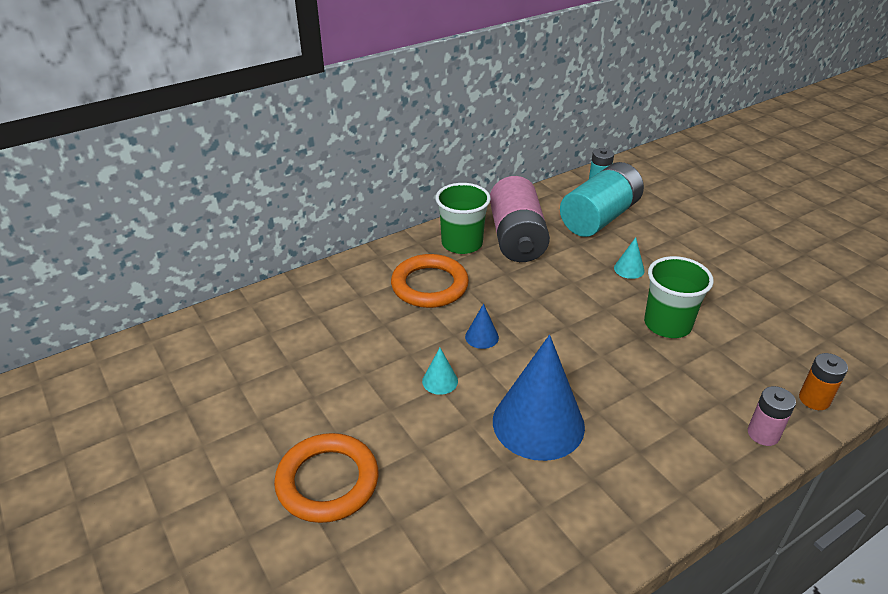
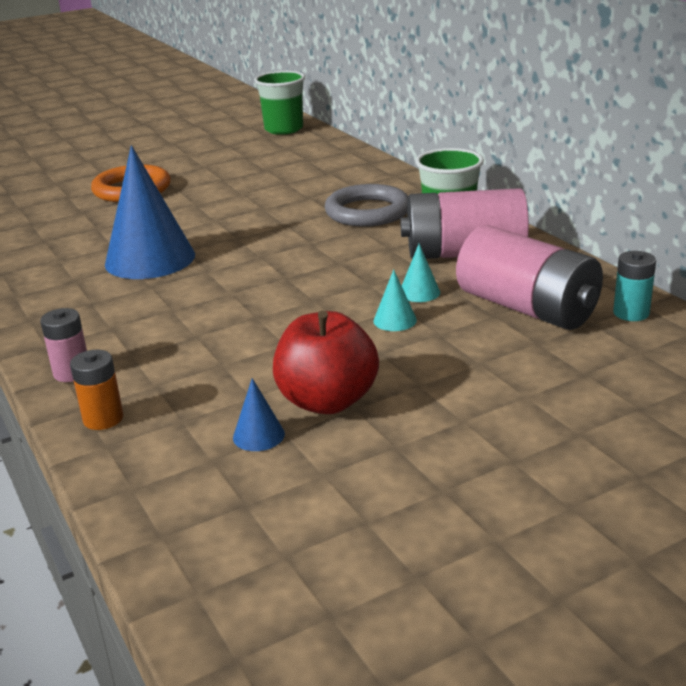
camera: 95 degrees right, 10 degrees down
(429, 285) = (367, 212): orange ring -> grey ring
(440, 381) = (222, 220): turquoise cone -> turquoise cone (419, 292)
(482, 337) = (278, 236): blue cone -> blue cone (258, 435)
(599, 217) = (527, 308): turquoise battery -> pink battery
(667, 324) = (274, 336): green cup -> green cup (284, 129)
(742, 294) = (327, 401): none -> red apple

